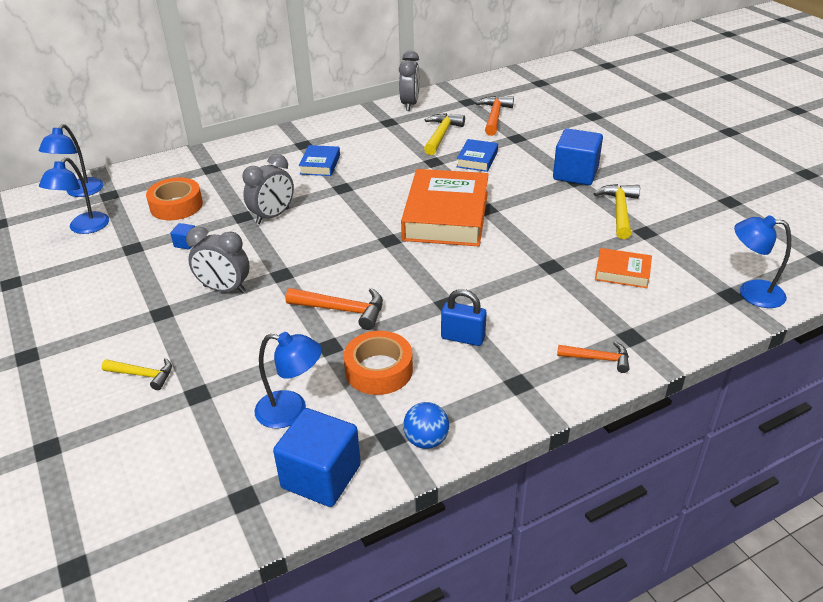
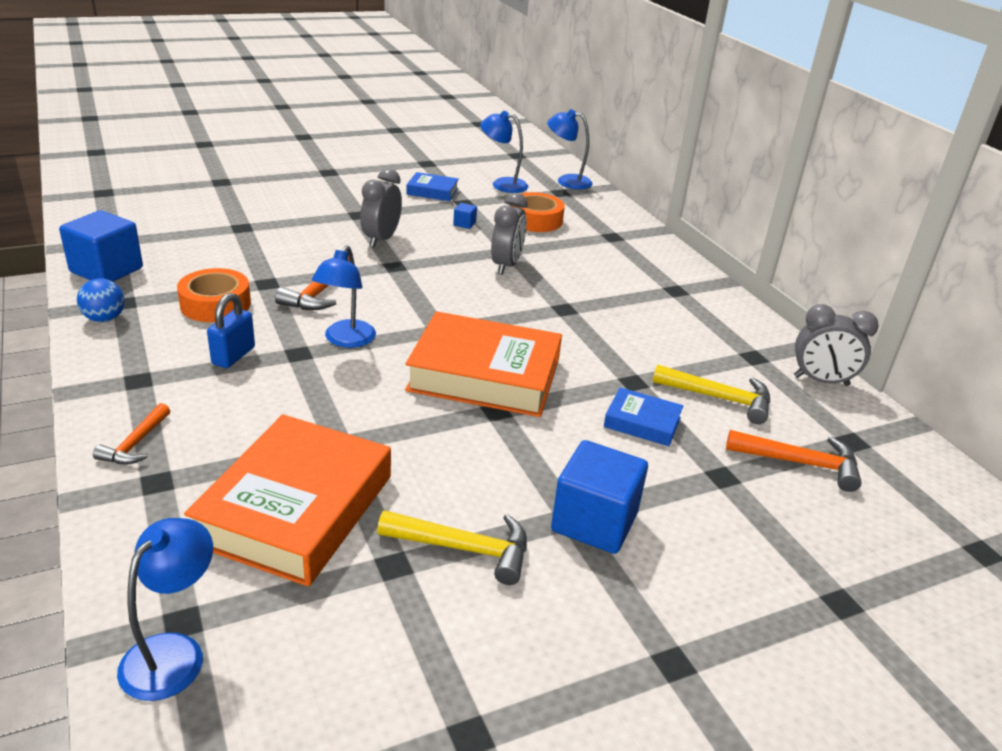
camera: 90 degrees right, 5 degrees down
(143, 375) = (279, 208): yellow hammer -> none
(272, 216) = (506, 265): grey clock -> grey clock turned 120 degrees counterclockwise
(291, 411) = (191, 262): blue lamp -> blue lamp (346, 340)
(320, 164) = (622, 298): blue book -> blue book (432, 191)
(622, 272) = (295, 508): orange book -> orange book, size x2.11

